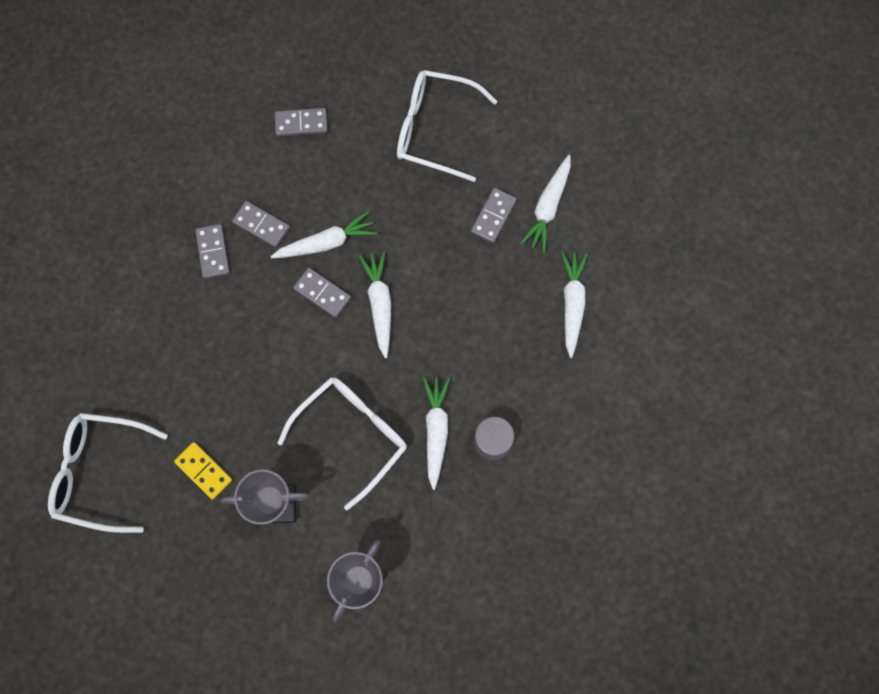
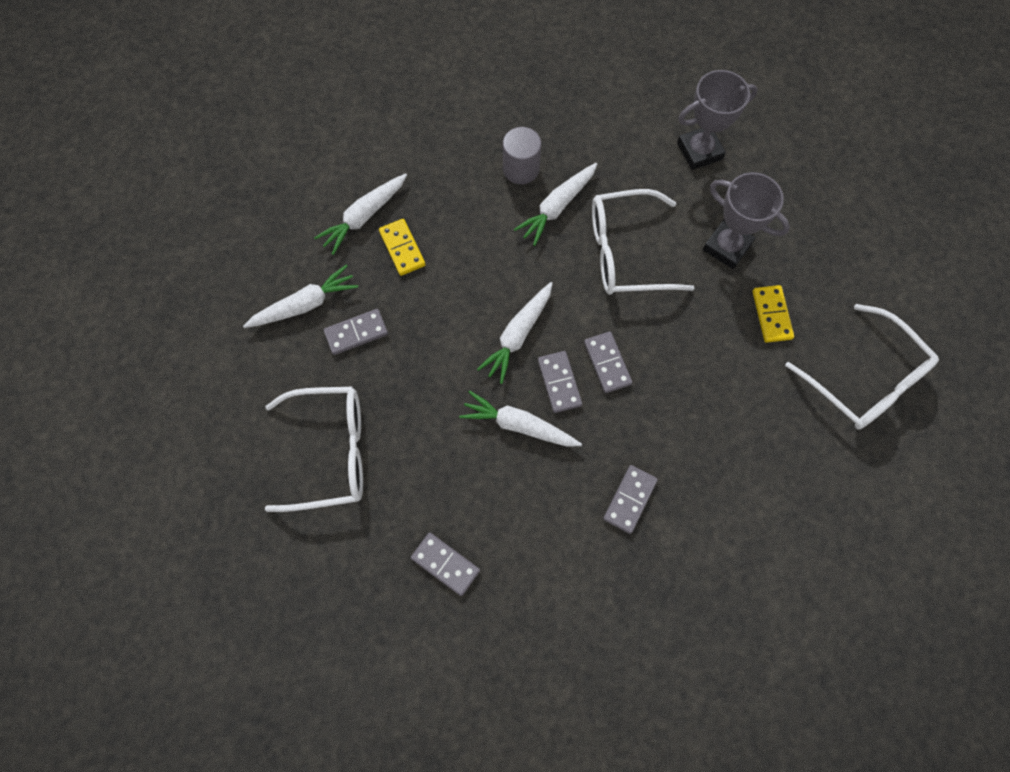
camera: 140 degrees left, 5 degrees down
(261, 225) = (564, 490): grey domino -> grey domino (607, 363)
(435, 129) = (329, 452): white glasses -> white glasses turned 60 degrees counterclockwise
(520, 302) = (402, 248): none -> yellow domino

